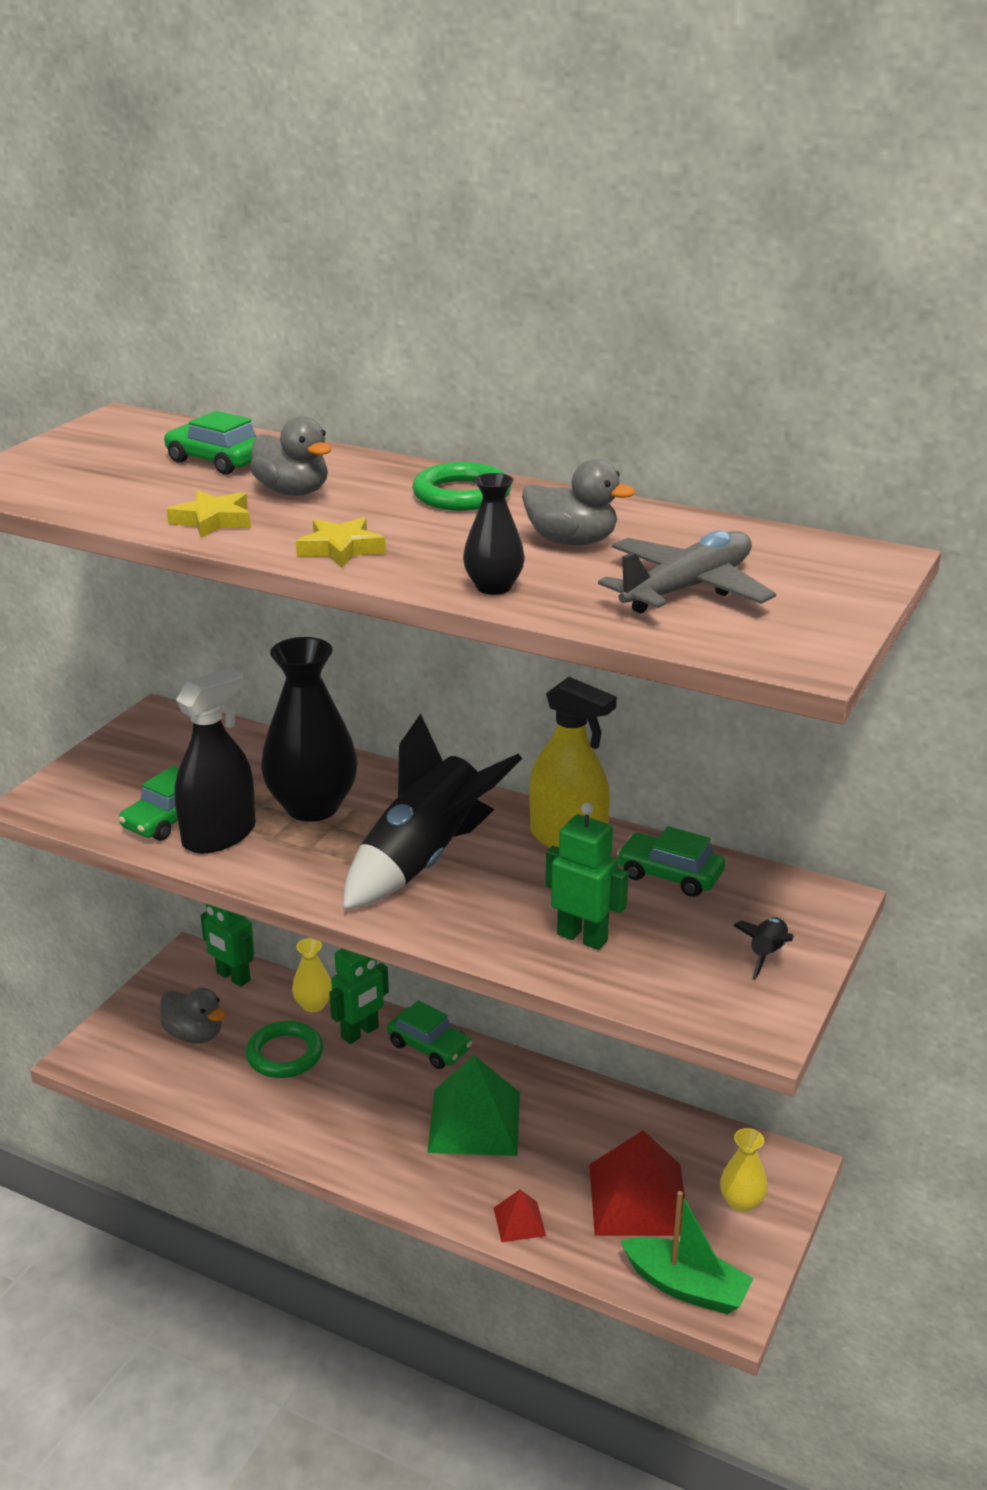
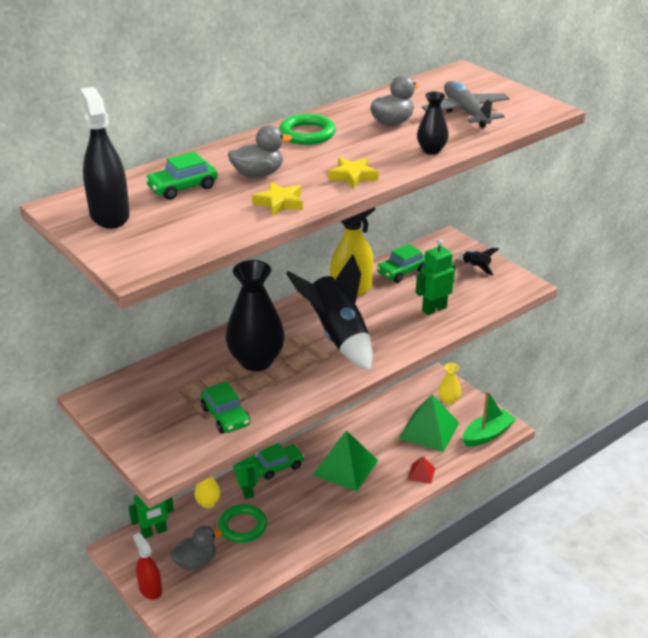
camera: 65 degrees left, 5 degrees up
(129, 1012) = (150, 589): none -> red spray bottle
(219, 835) = (259, 400): black spray bottle -> black spray bottle (109, 215)
(638, 1198) = (429, 430): red pyramid -> green pyramid

